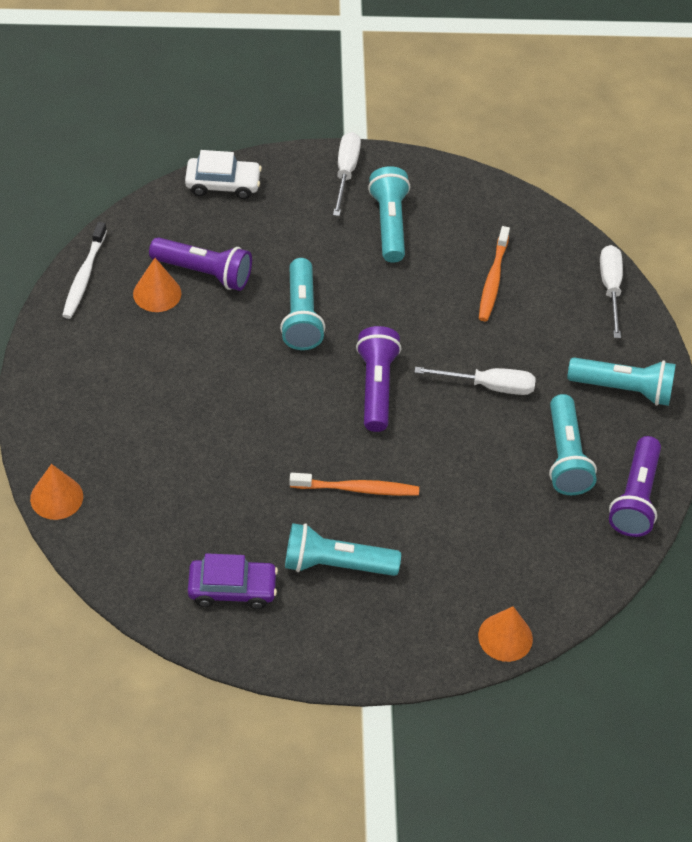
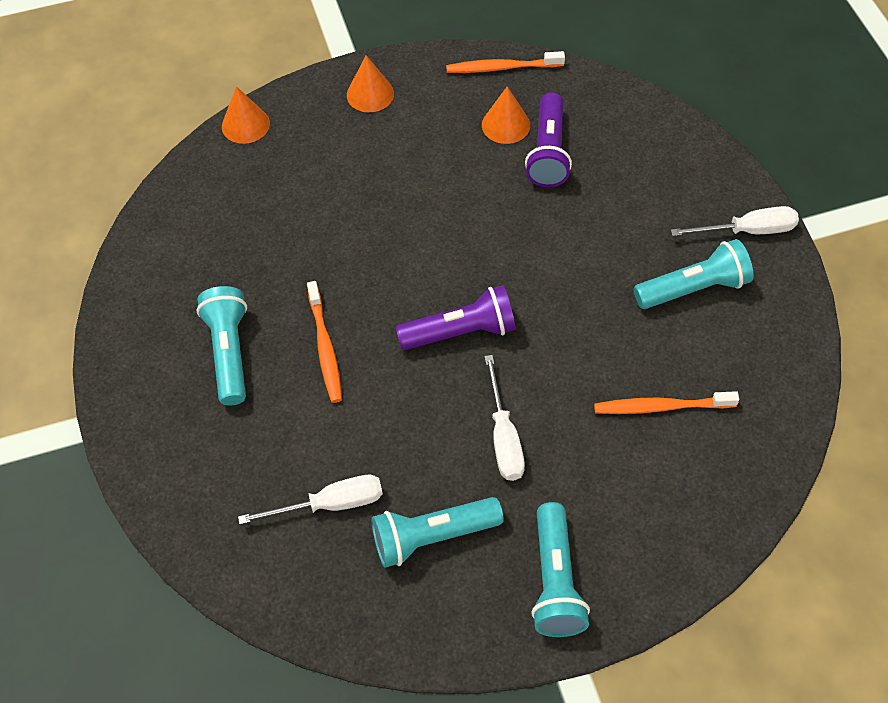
camera: 80 degrees right, 5 degrees up
(84, 276) = (502, 68): white toothbrush -> orange toothbrush
(223, 184) = (673, 134): white car -> none
(232, 589) = (180, 277): purple car -> none
(301, 316) = (528, 244): turquoise flashlight -> none
(505, 637) = (177, 525): orange cone -> orange cone (370, 94)
(610, 288) = (708, 536): white screwdriver -> white screwdriver (330, 504)
(635, 498) = (398, 625): purple flashlight -> none

